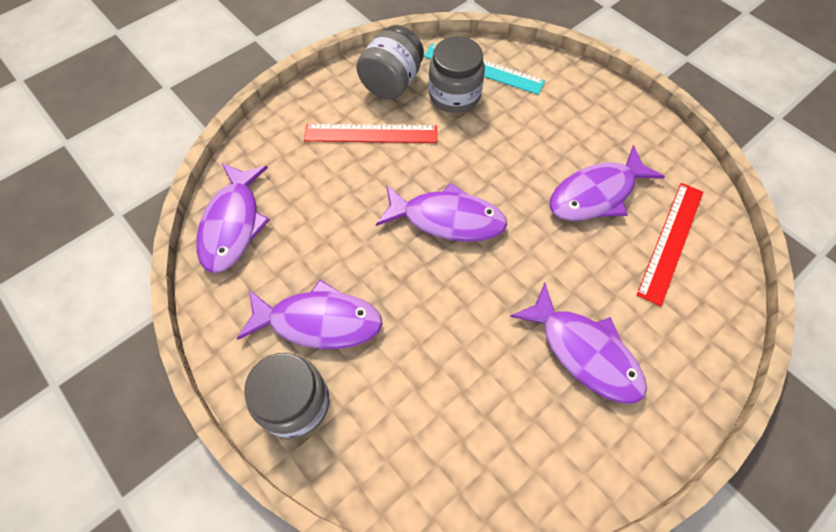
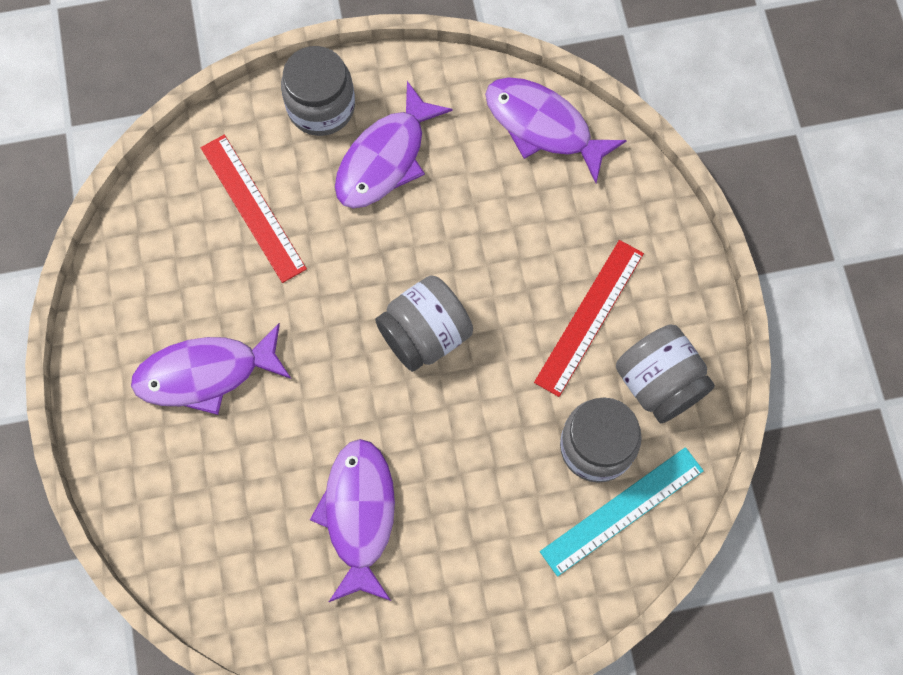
camera: 120 degrees right, 10 degrees up
(447, 219) = (425, 334): purple fish -> grey jar
(670, 241) = (255, 551): red ruler -> red ruler (253, 207)

